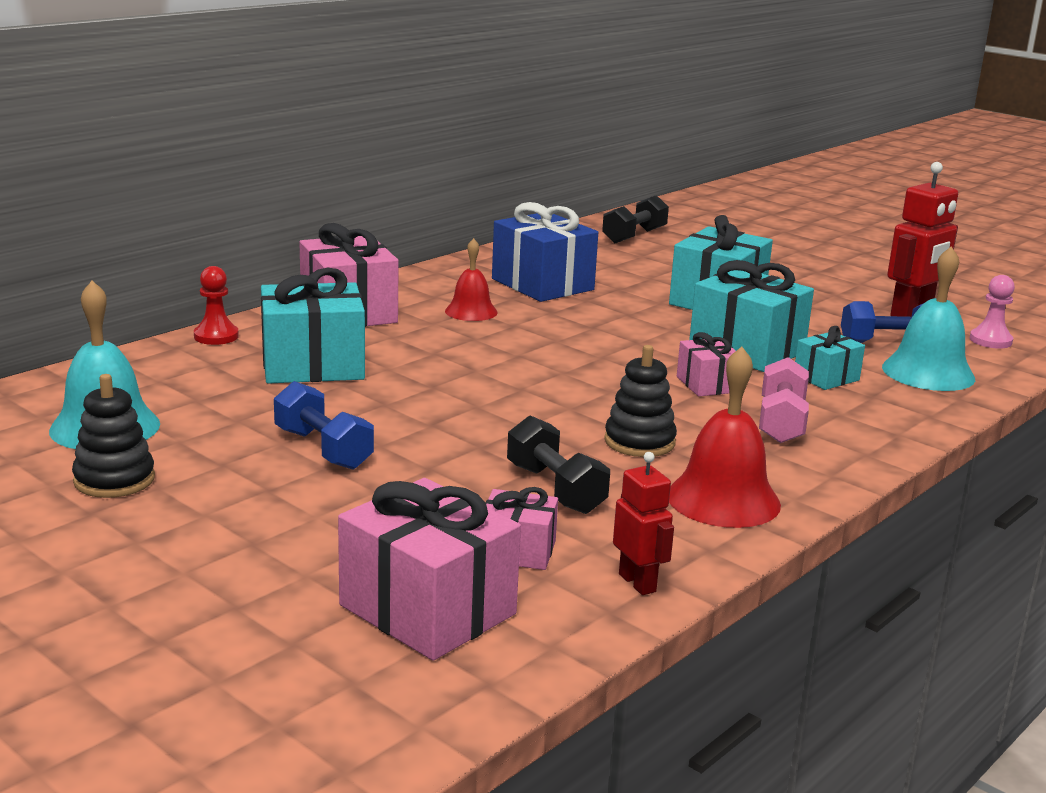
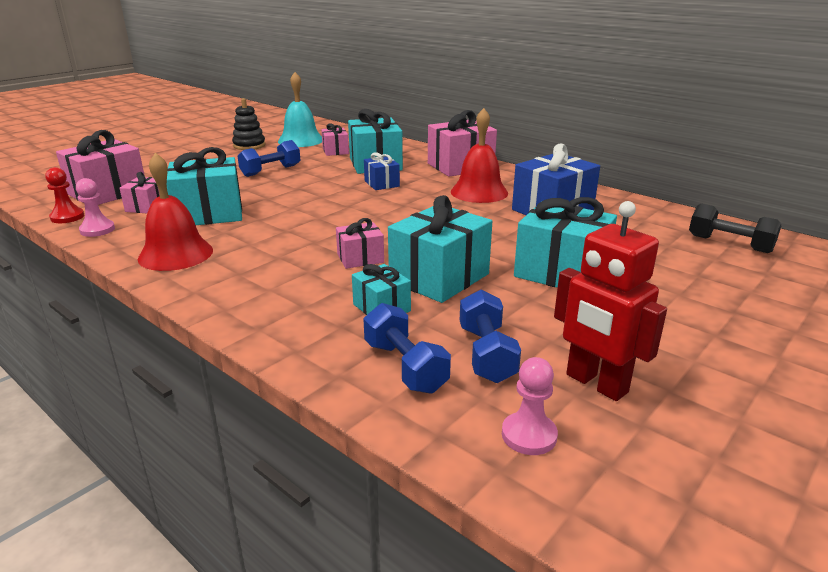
camera: 90 degrees right, 5 degrees up
(211, 395) = (335, 151): none -> pink gift
(216, 336) = (411, 147): red pawn -> red pawn (67, 217)
(421, 364) = (381, 184): none -> blue gift
(471, 311) = (479, 192): red bell -> red bell, size x1.60
(555, 489) = (209, 214): black dumbbell -> turquoise gift
(638, 583) = (97, 230): red robot -> pink pawn
(639, 442) = (264, 234): black stacking toy -> none
(781, 422) = (289, 280): pink dumbbell -> none
(928, 372) = (405, 366): turquoise bell -> blue dumbbell

